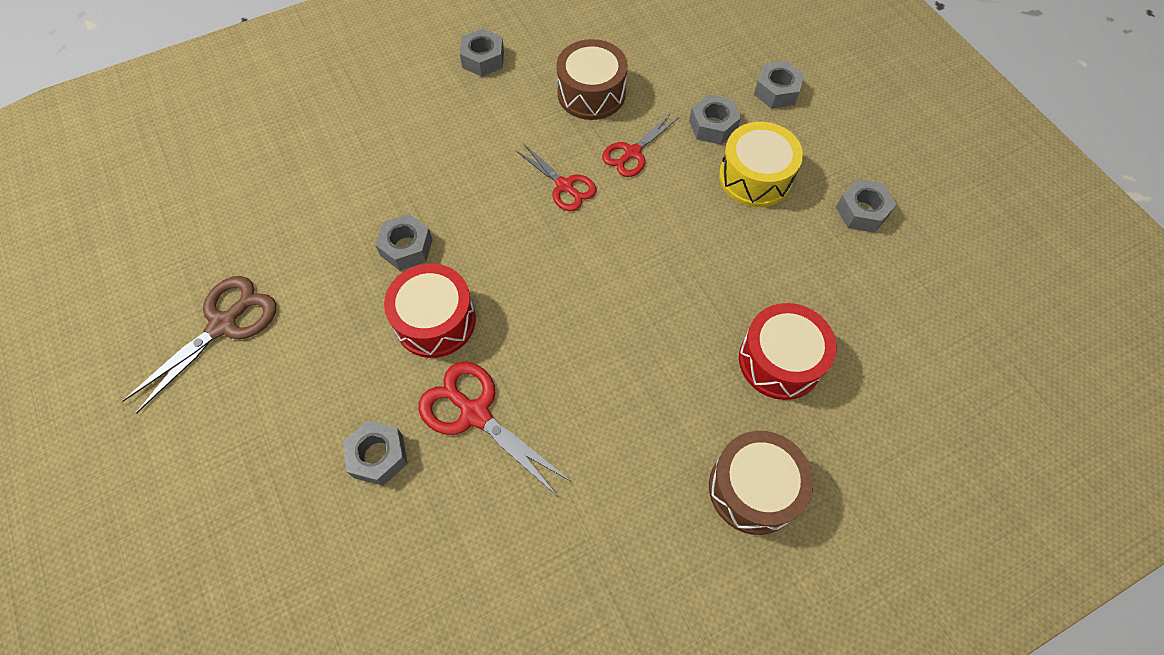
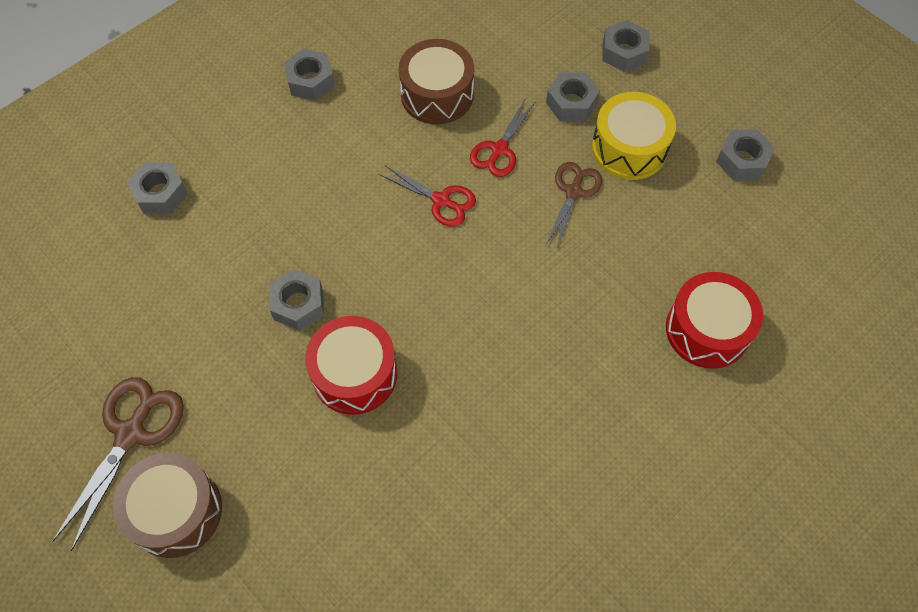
camera: 15 degrees left, 0 degrees up
(378, 456) = (343, 527): grey nut -> grey nut (160, 193)
(475, 414) = (427, 459): red scissors -> none
(689, 205) = (573, 192): none -> brown scissors
(753, 489) = (719, 461): brown drum -> brown drum (176, 511)

